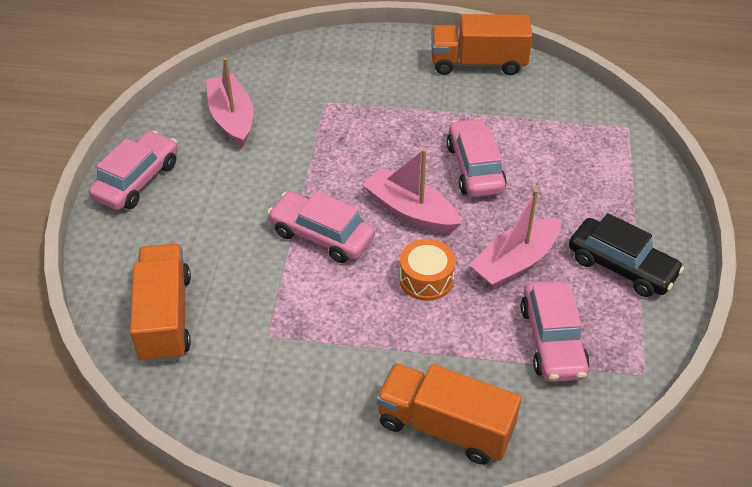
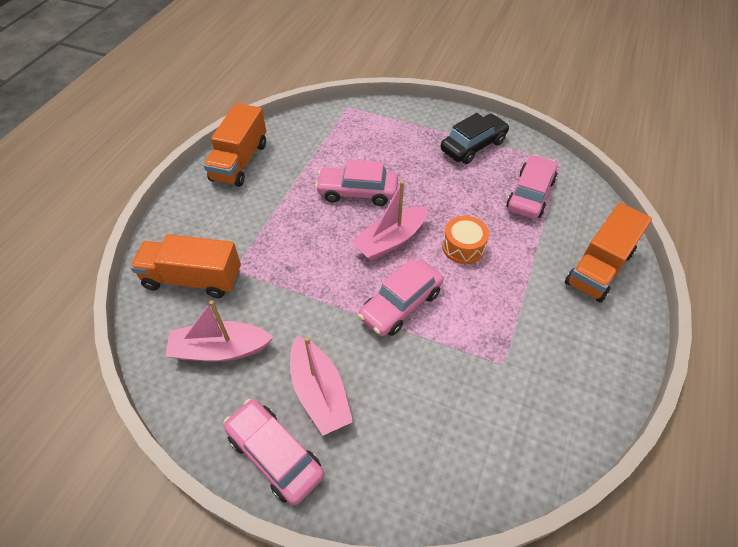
camera: 75 degrees left, 5 degrees up
(165, 317) = (471, 448): orange truck -> orange truck (193, 279)
(515, 262) = (458, 195): pink boat -> pink boat (319, 392)
(552, 340) = (530, 194): pink car -> pink car turned 75 degrees counterclockwise

